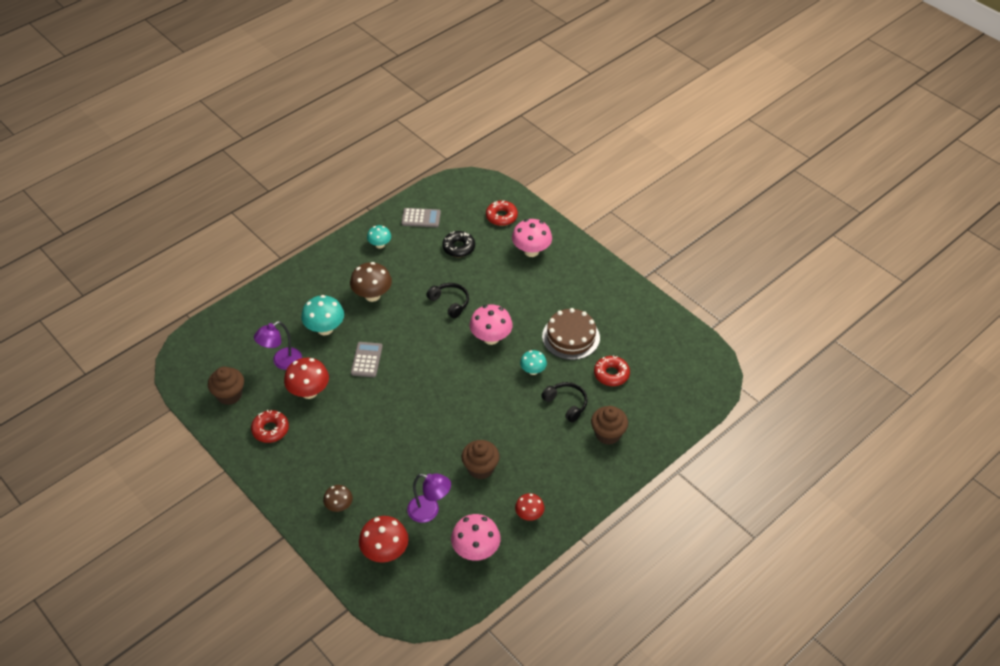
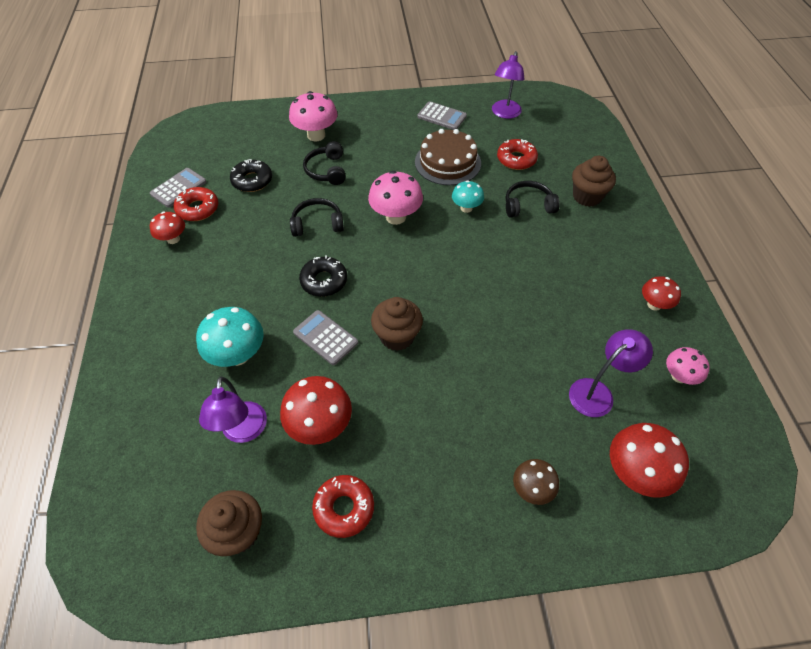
camera: 55 degrees left, 5 degrees up
(372, 295) = (237, 283): brown mushroom -> none
(380, 245) = (173, 239): turquoise mushroom -> red mushroom
(407, 334) = (324, 281): none -> black donut
(476, 550) = (679, 376): pink mushroom -> pink mushroom, size x0.61
(480, 468) = (565, 313): brown cupcake -> brown cupcake (397, 336)
(501, 216) = (250, 133): red donut -> red donut (198, 209)
(502, 278) = (327, 170): none -> black headphones
(619, 307) = (442, 116): none -> grey calculator
(660, 342) = (504, 113): none -> purple lamp

